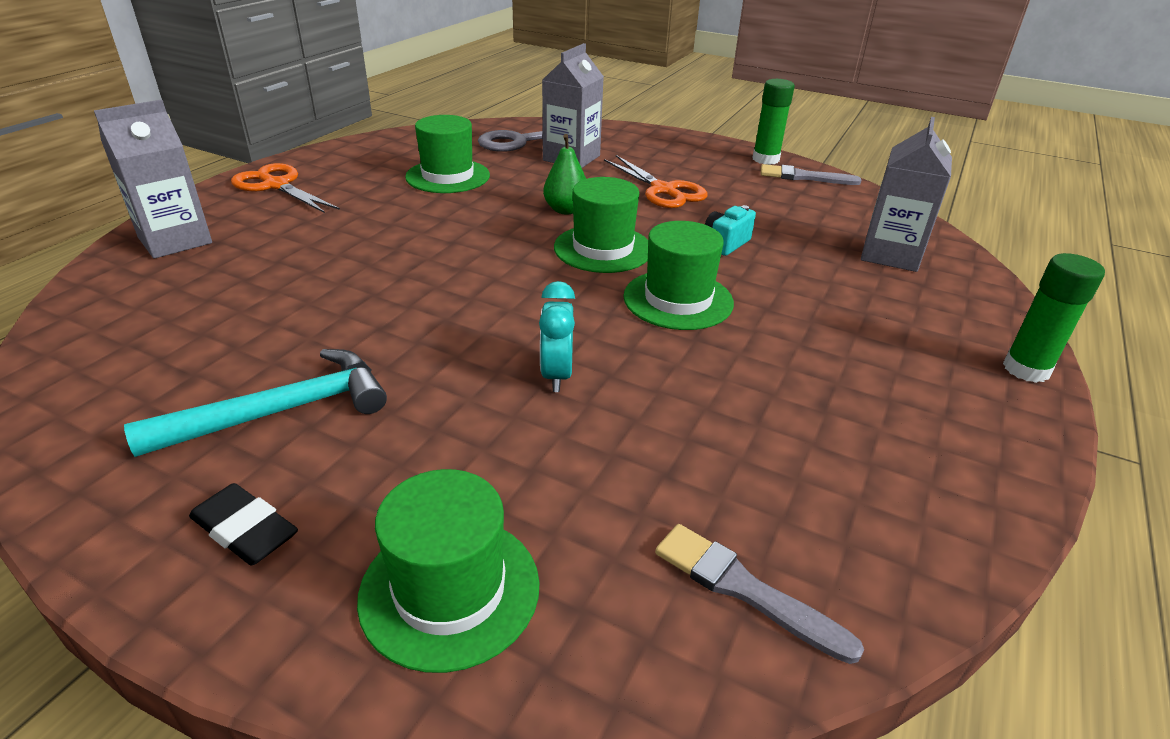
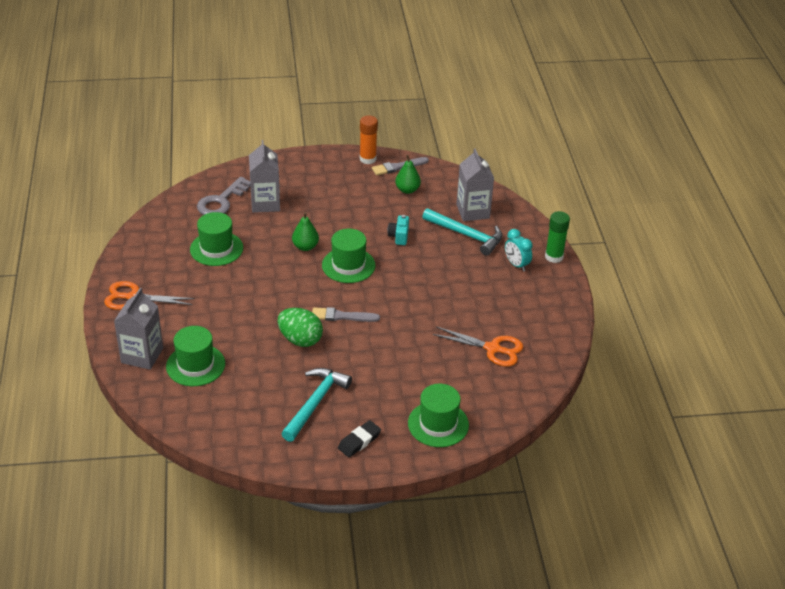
camera: 35 degrees left, 5 degrees up
(245, 530) = (359, 441): black eraser -> black eraser turned 45 degrees counterclockwise
(401, 308) = (300, 340): none -> green egg
(556, 375) = (395, 340): turquoise clock -> turquoise clock (516, 265)
(663, 190) = (338, 210): orange scissors -> orange scissors (492, 349)
(678, 300) = (407, 281): green hat -> green hat (195, 365)
(745, 589) = (516, 382): grey brush -> grey brush (342, 316)
(765, 159) = (368, 159): green glue stick -> orange glue stick
(795, 201) = (407, 190): none -> green pear
(852, 279) = (466, 235): none -> turquoise hammer

